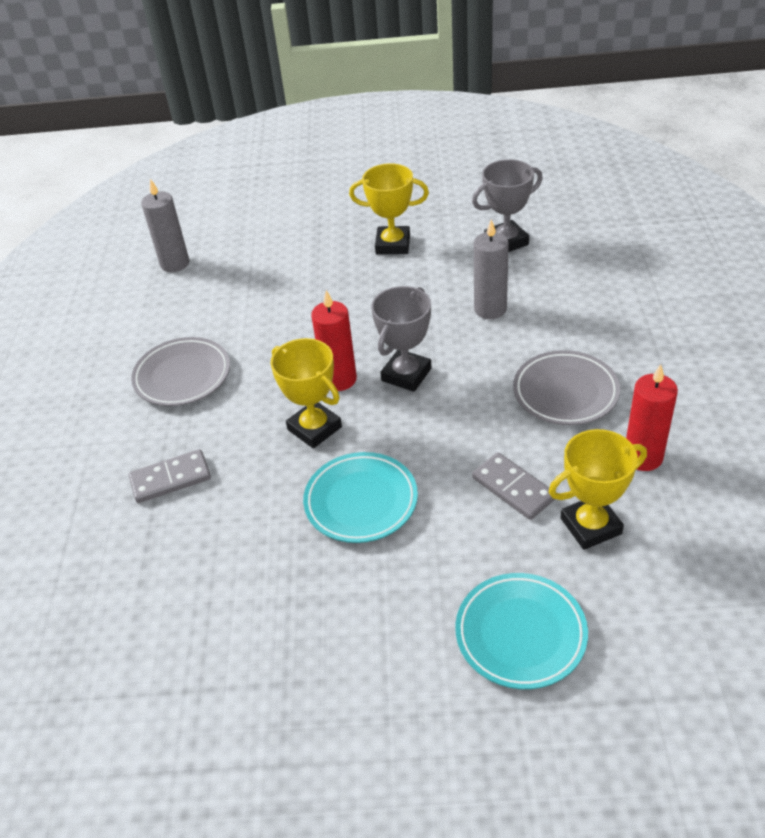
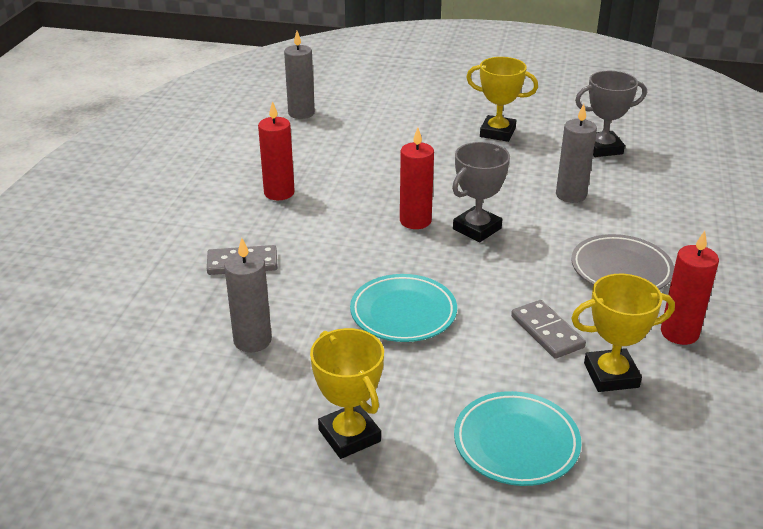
camera: 10 degrees right, 10 degrees down
(182, 376) = (279, 193): grey plate -> red candle
(212, 576) = (252, 340): none -> grey candle
(314, 428) = (380, 252): yellow trophy -> yellow trophy (349, 435)

